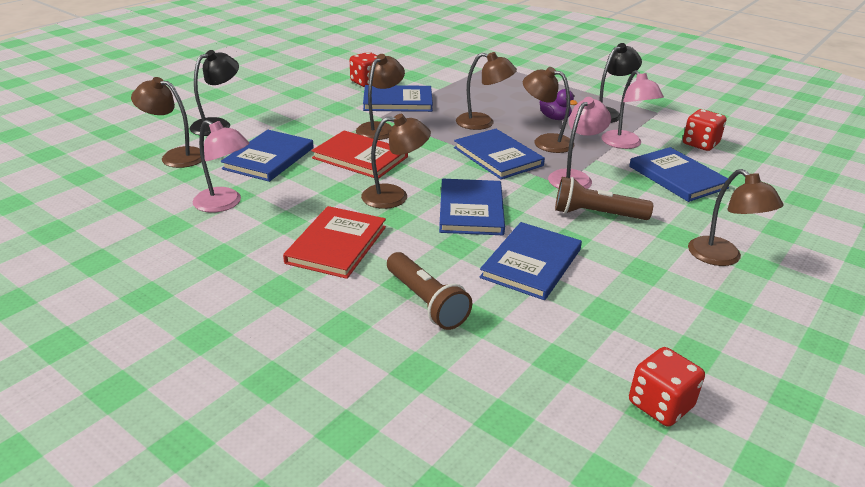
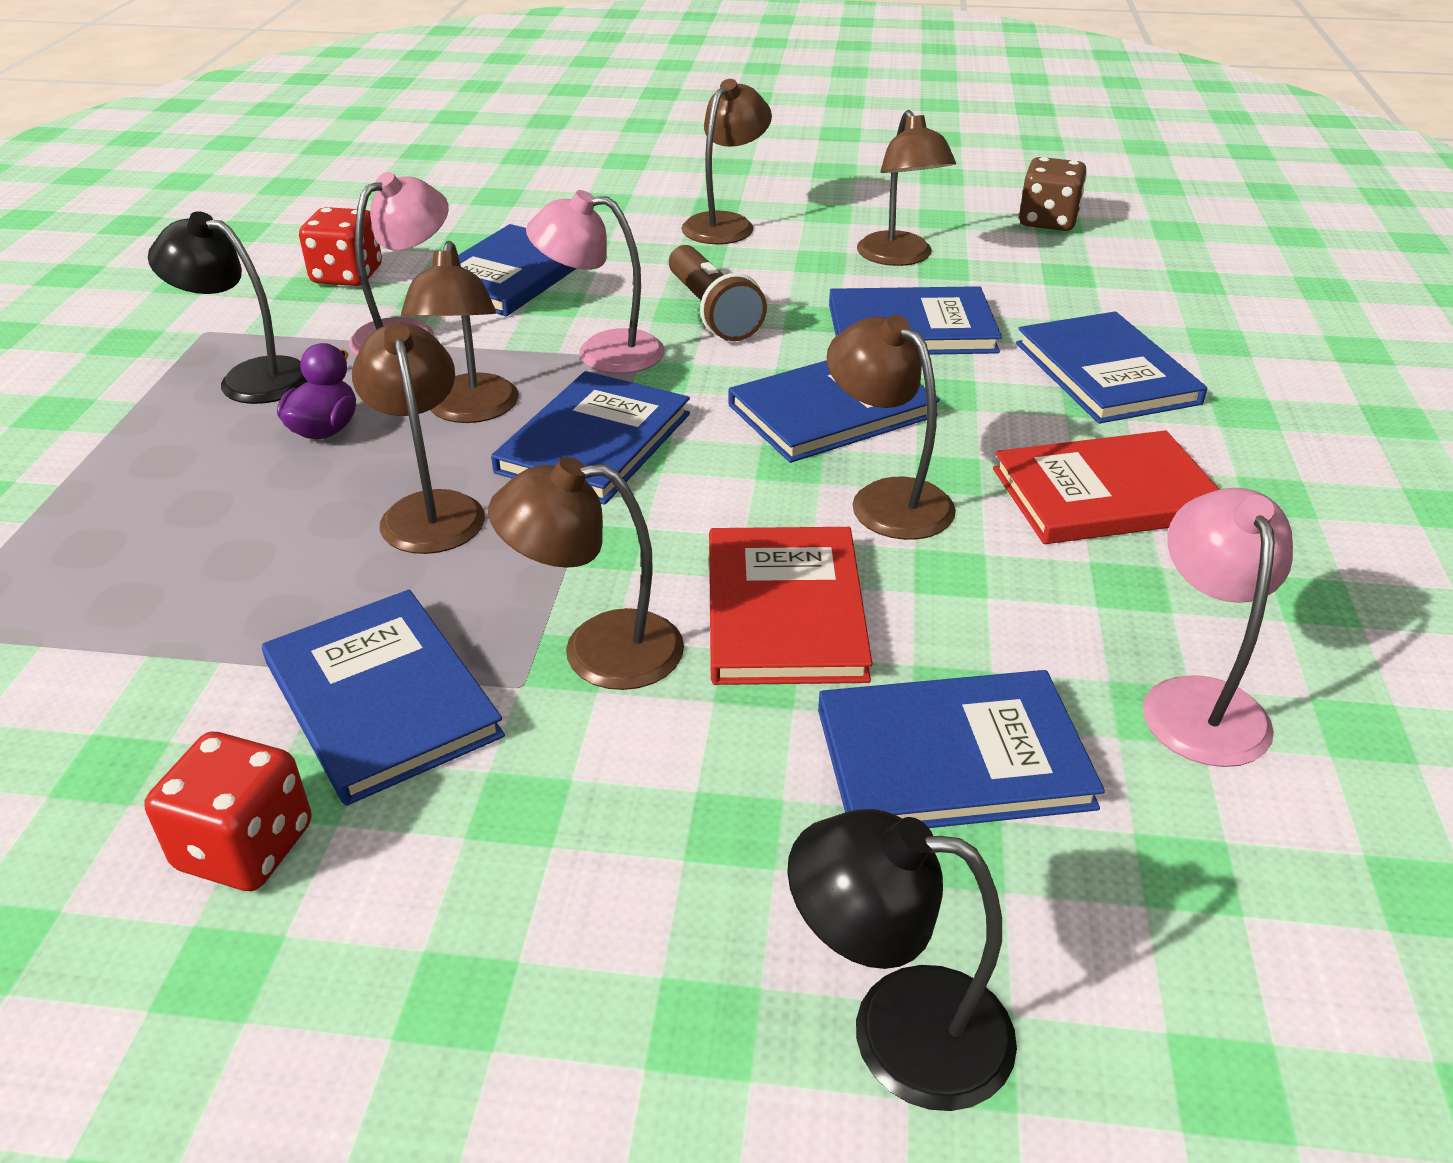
camera: 120 degrees left, 5 degrees up
(175, 156) = (1166, 969): brown lamp -> brown lamp (899, 257)
(426, 302) = (1106, 373): brown flashlight -> blue book
(660, 405) = (1047, 221): red dice -> brown dice

